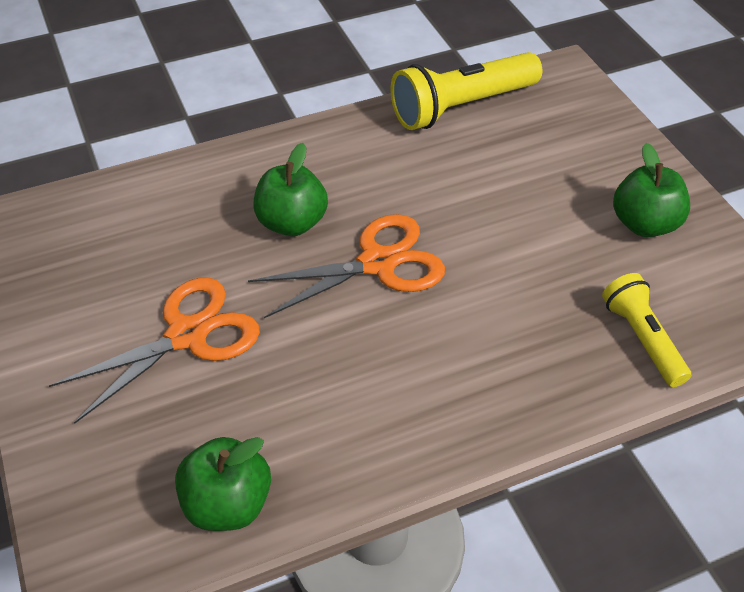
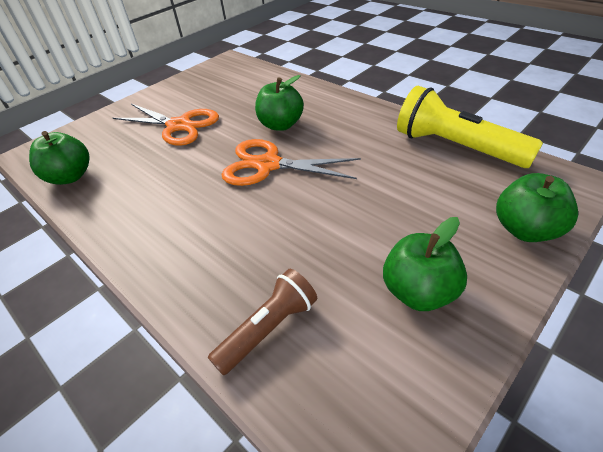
camera: 70 degrees right, 5 degrees down
(378, 263) = (268, 165): orange scissors -> orange scissors turned 150 degrees clockwise
(607, 129) = (526, 230): none -> green apple
(642, 339) = (269, 329): yellow flashlight -> brown flashlight

